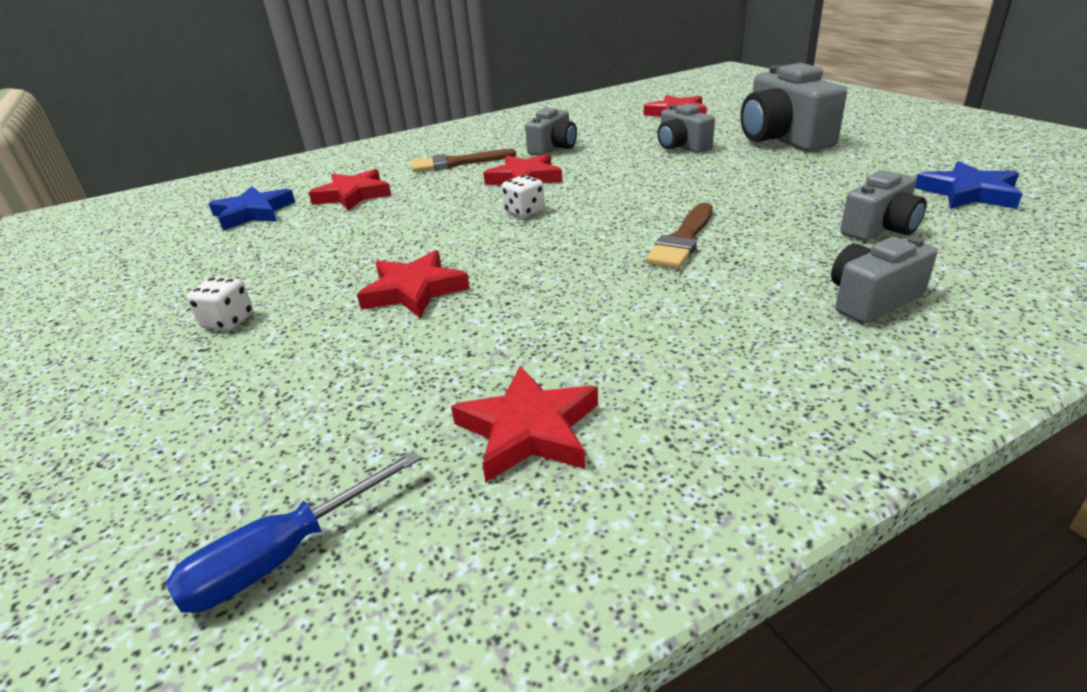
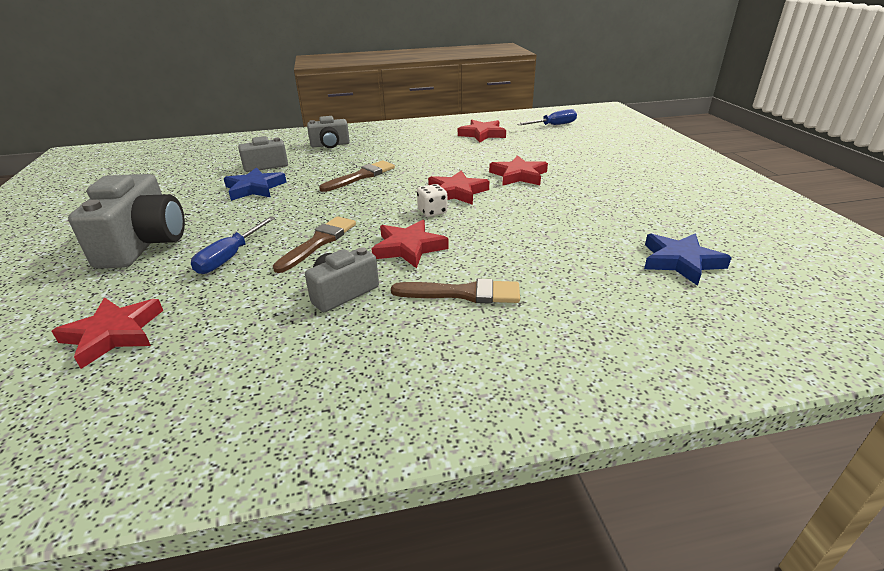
camera: 165 degrees left, 0 degrees up
(228, 321) = (619, 177): white dice -> none
(353, 195) = (581, 264): red star -> red star (457, 192)
(619, 167) = (319, 242): none -> brown brush
(681, 146) = (230, 257): grey camera -> blue screwdriver
(968, 193) = (182, 174): blue star -> blue star (255, 188)

